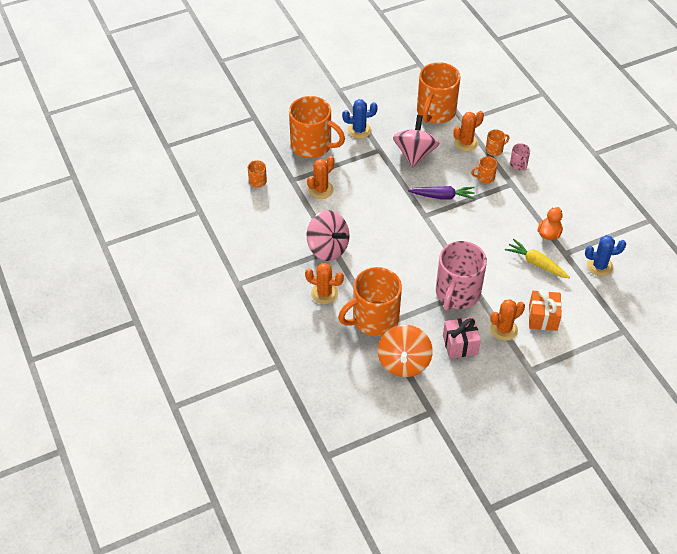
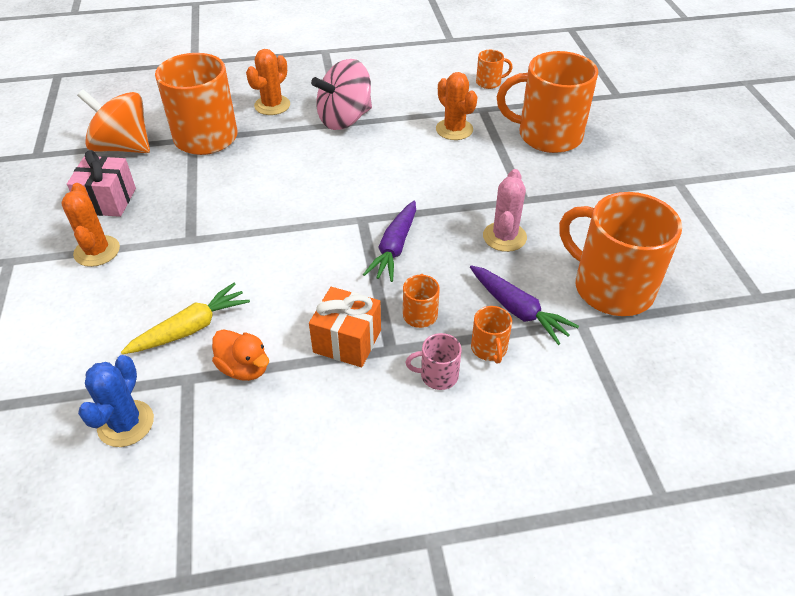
camera: 105 degrees right, 5 degrees down
(312, 146) = (547, 135): orange mug -> orange mug turned 60 degrees clockwise
(359, 130) = (574, 186): blue cactus -> none
(415, 154) = (504, 237): pink spinning top -> pink cactus
(457, 293) = (194, 218): pink mug -> none
(466, 143) = (518, 310): orange cactus -> purple carrot
(542, 318) = (82, 303): orange gift -> orange gift (347, 341)

